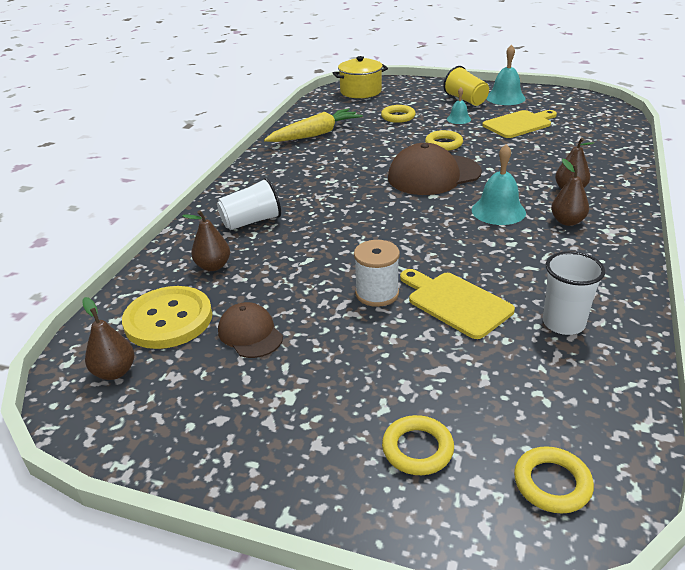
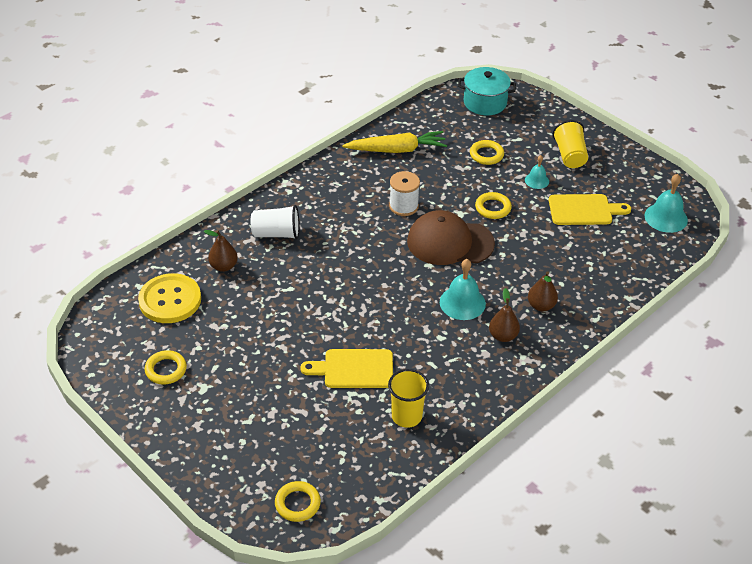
camera: 25 degrees right, 10 degrees up
(115, 372) = (119, 326): brown pear -> none
(250, 333) = (211, 334): brown cap -> none
(361, 91) = (485, 102): yellow pot -> turquoise pot
(377, 293) = (310, 338): white spool -> white spool (403, 206)
(417, 449) = (246, 452): yellow ring -> yellow ring (166, 370)
(455, 303) = (354, 369): yellow cutting board -> yellow cutting board turned 75 degrees counterclockwise
(505, 98) = (610, 168): turquoise bell -> turquoise bell (666, 217)
(563, 323) = (406, 416): white cup -> yellow cup

